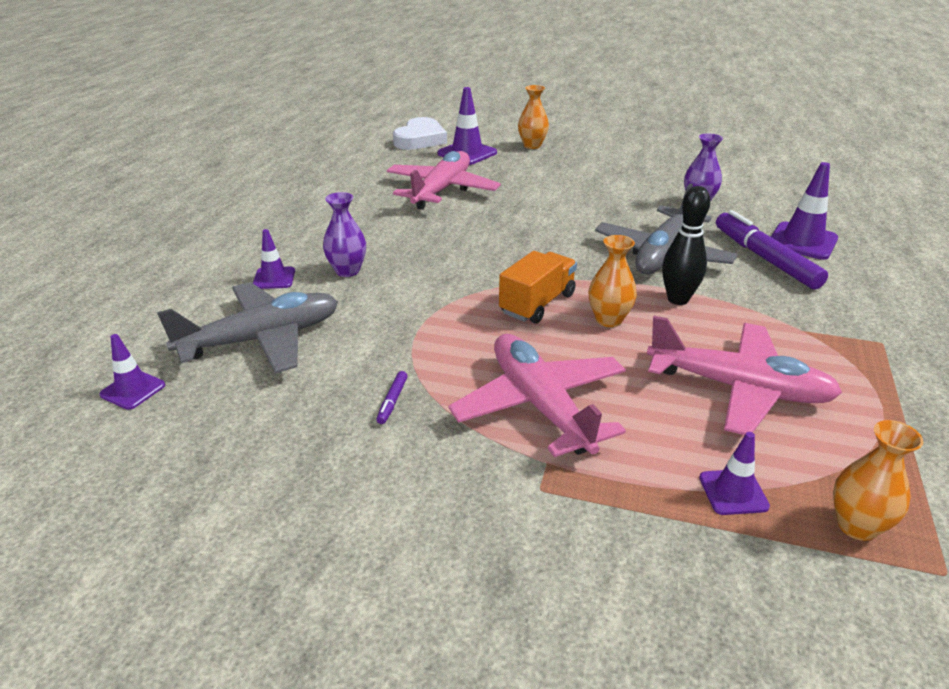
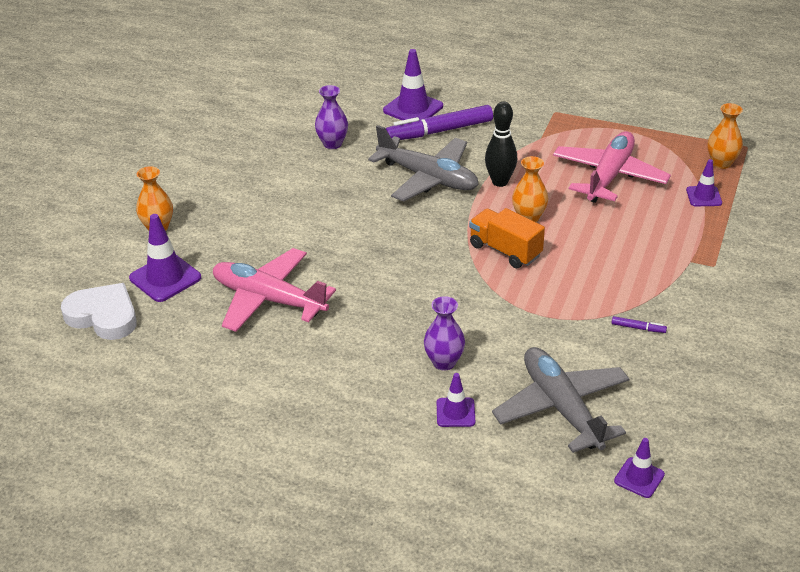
camera: 85 degrees left, 5 degrees up
(540, 405) = (635, 259): pink plane -> none

